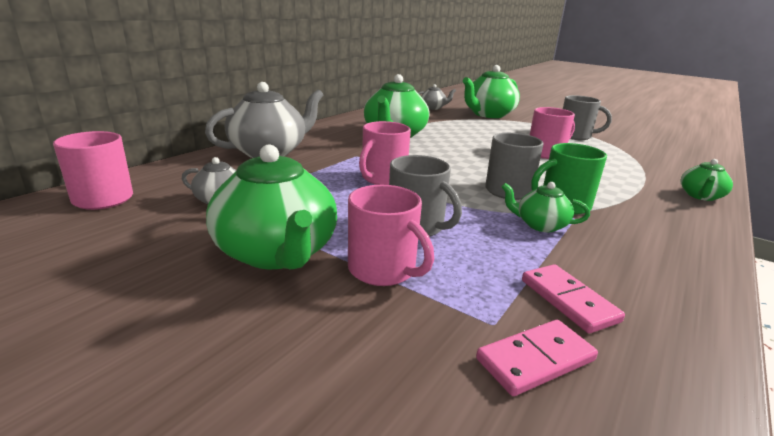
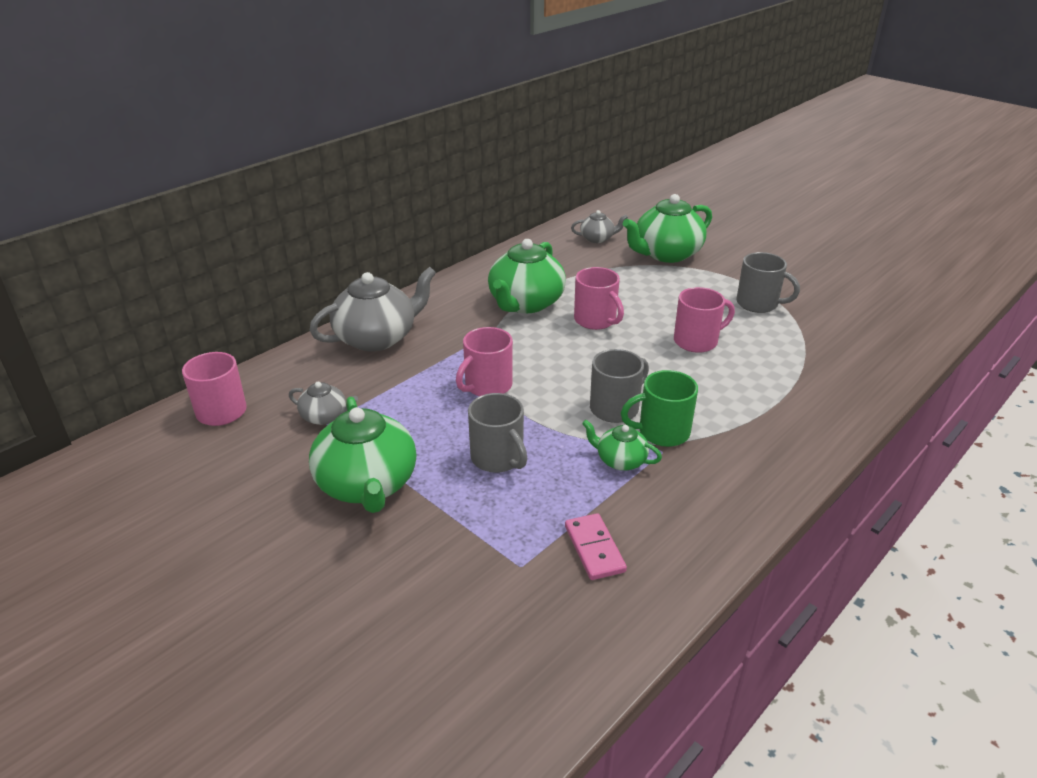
camera: 10 degrees right, 10 degrees up
(383, 270) = (452, 508): pink mug -> pink mug (596, 320)
(535, 359) = (537, 598): pink domino -> none
(700, 196) = (832, 422): green teapot -> none

